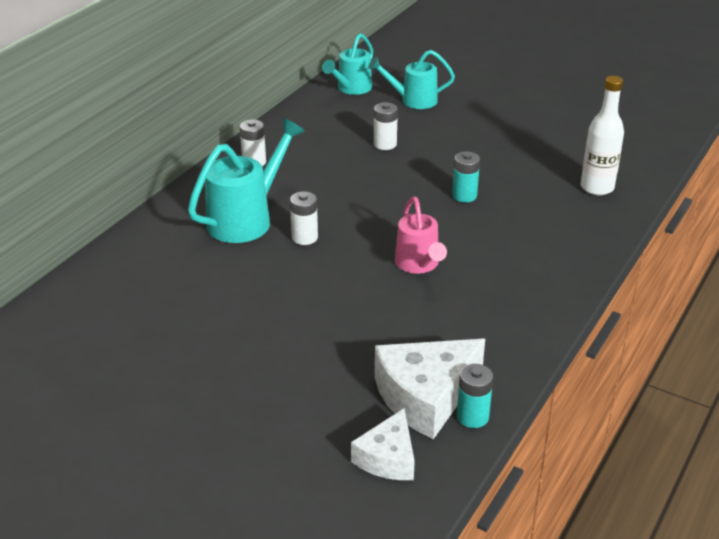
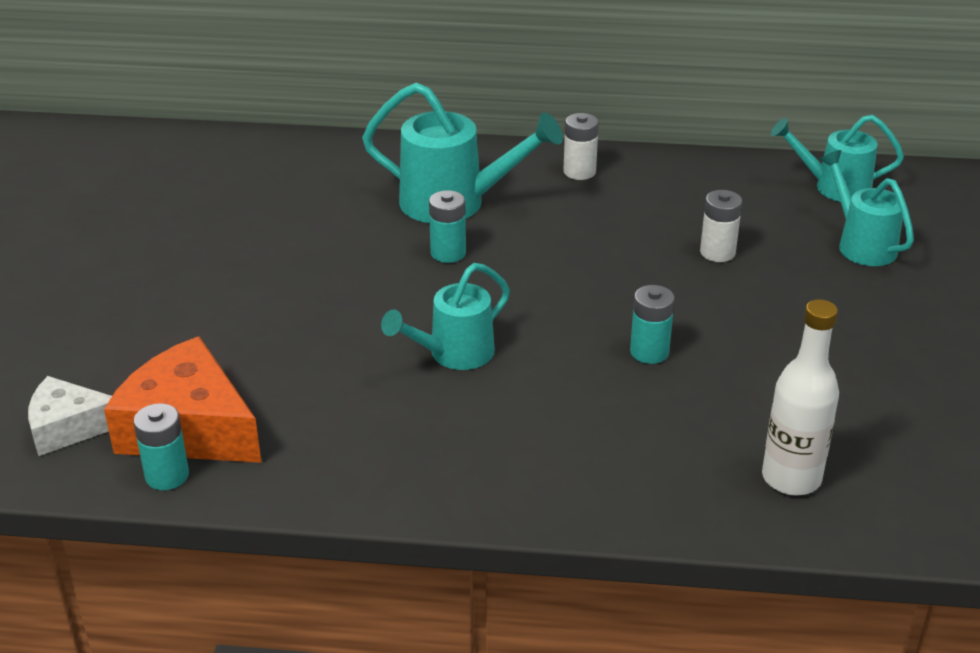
camera: 65 degrees right, 0 degrees up
(304, 237) = (448, 253): white battery -> turquoise battery
(419, 264) = (453, 354): pink watering can -> turquoise watering can
(425, 397) = (188, 428): white cheese -> orange cheese

